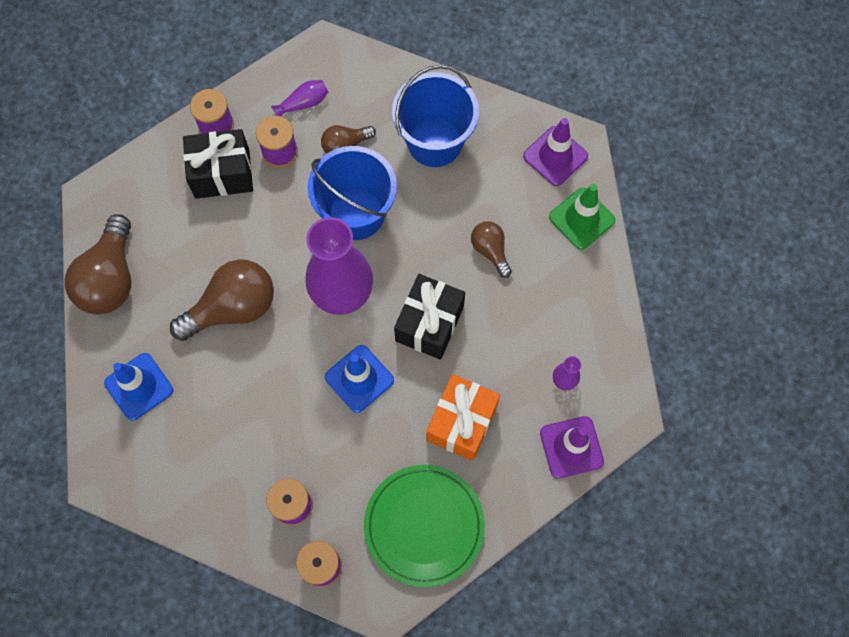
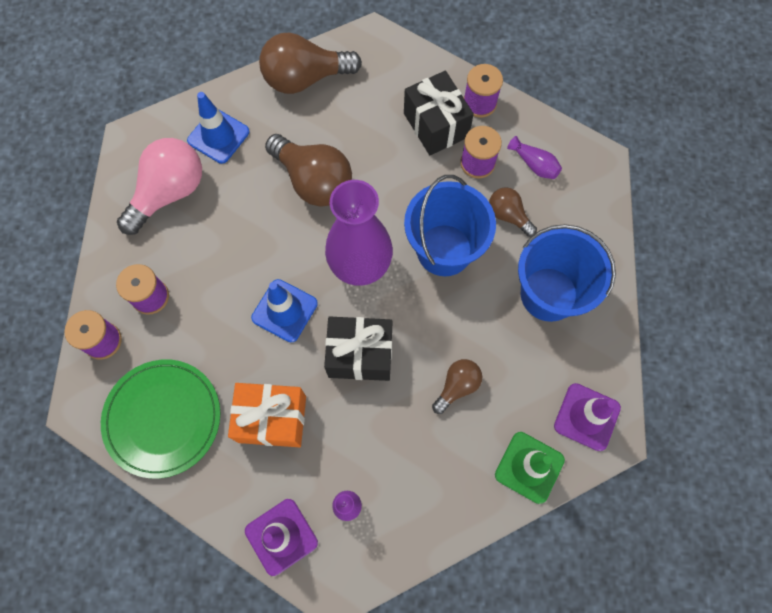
camera: 70 degrees right, 0 degrees up
(183, 455) = (169, 193): none -> pink light bulb

